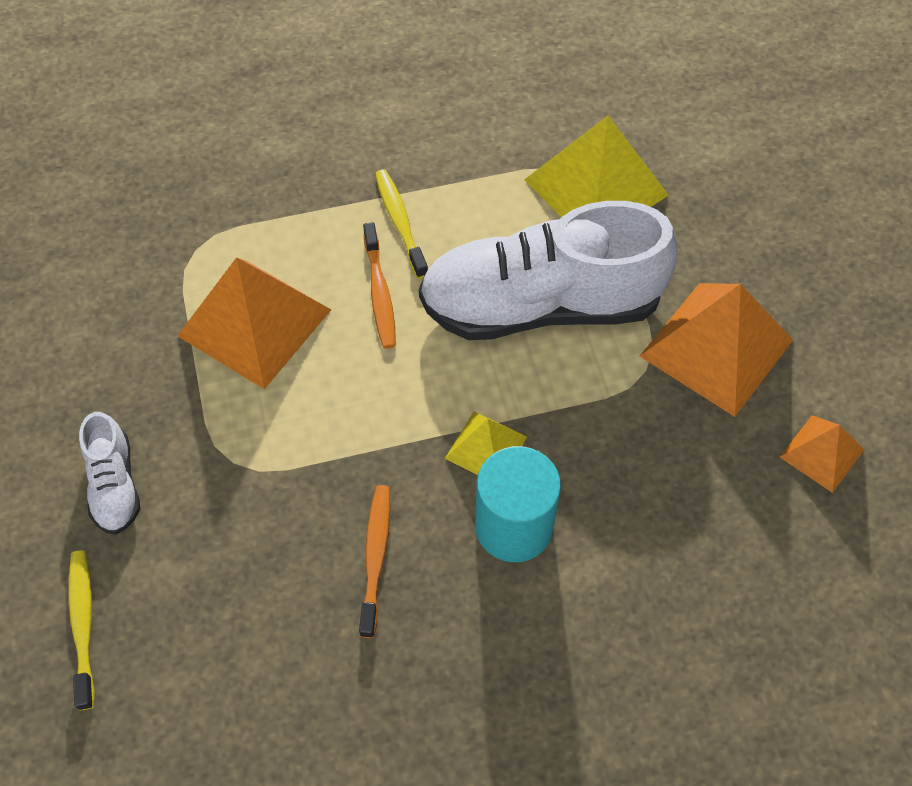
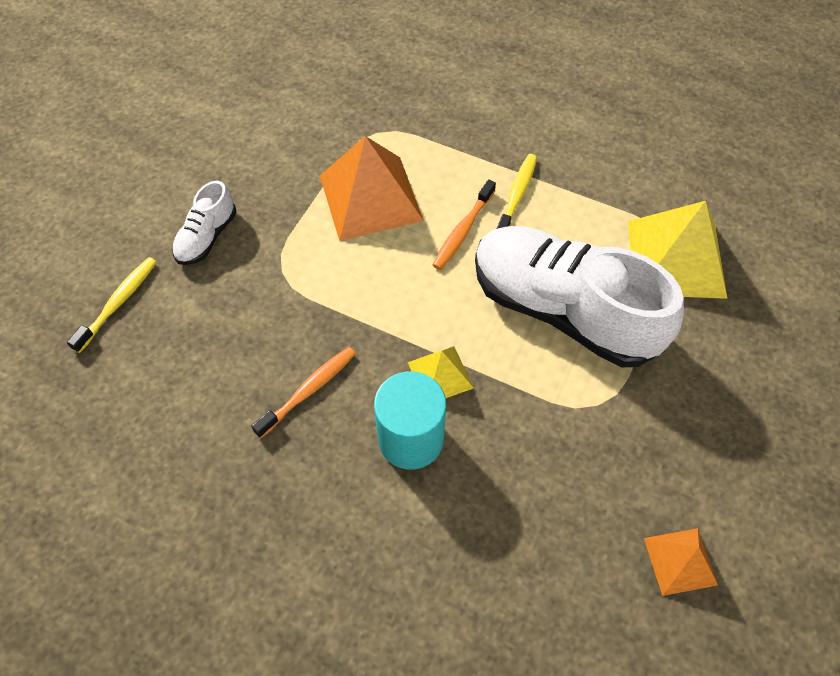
camera: 40 degrees right, 0 degrees up
(716, 347) = (666, 427): orange pyramid -> none

